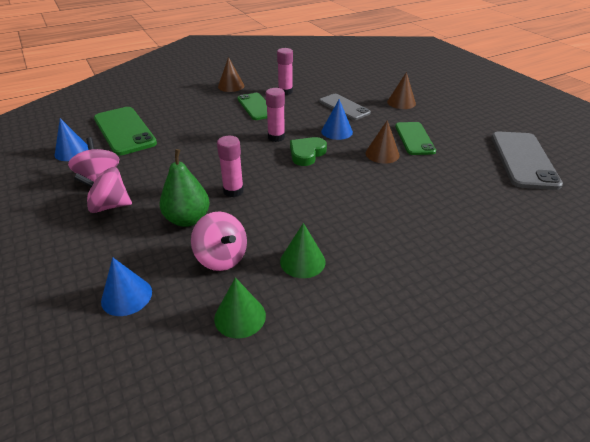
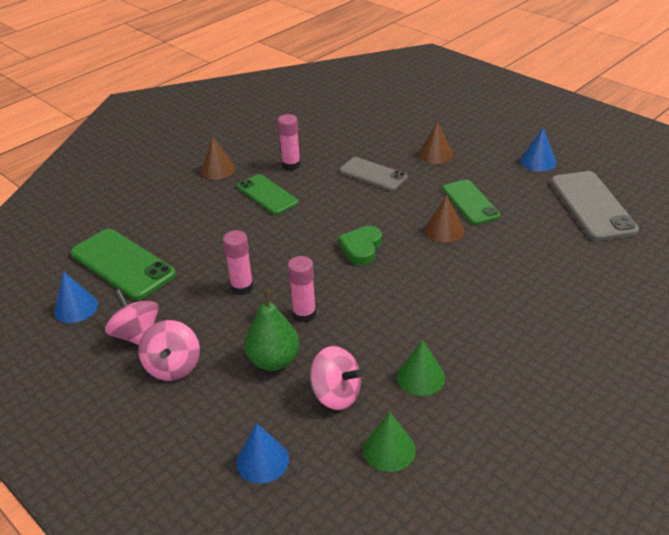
camera: 15 degrees left, 0 degrees up
(109, 206) = (173, 367): pink spinning top -> pink spinning top turned 75 degrees counterclockwise
(276, 137) = (315, 233): pink glue stick -> pink glue stick (242, 287)
(337, 131) = (380, 210): blue cone -> blue cone (538, 161)

